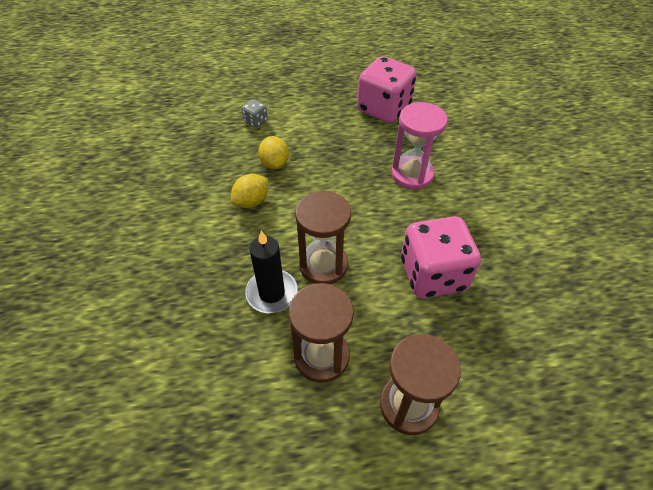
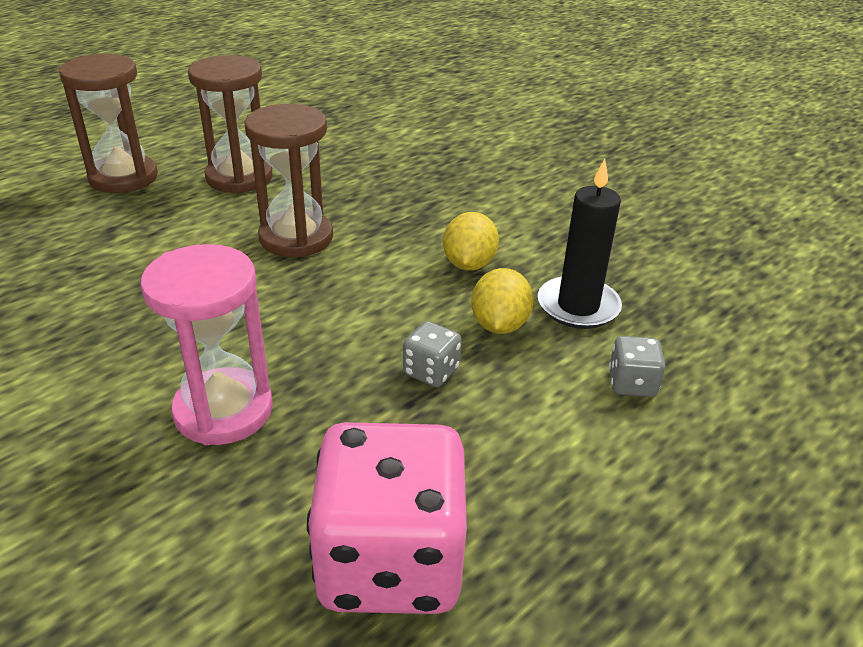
camera: 145 degrees right, 15 degrees down
(272, 293) = (338, 198): black candle -> black candle (578, 306)
(274, 163) = (499, 325): yellow lemon -> yellow lemon turned 60 degrees clockwise
(322, 156) = (431, 371): none -> grey dice
(433, 274) = (126, 278): pink dice -> none

